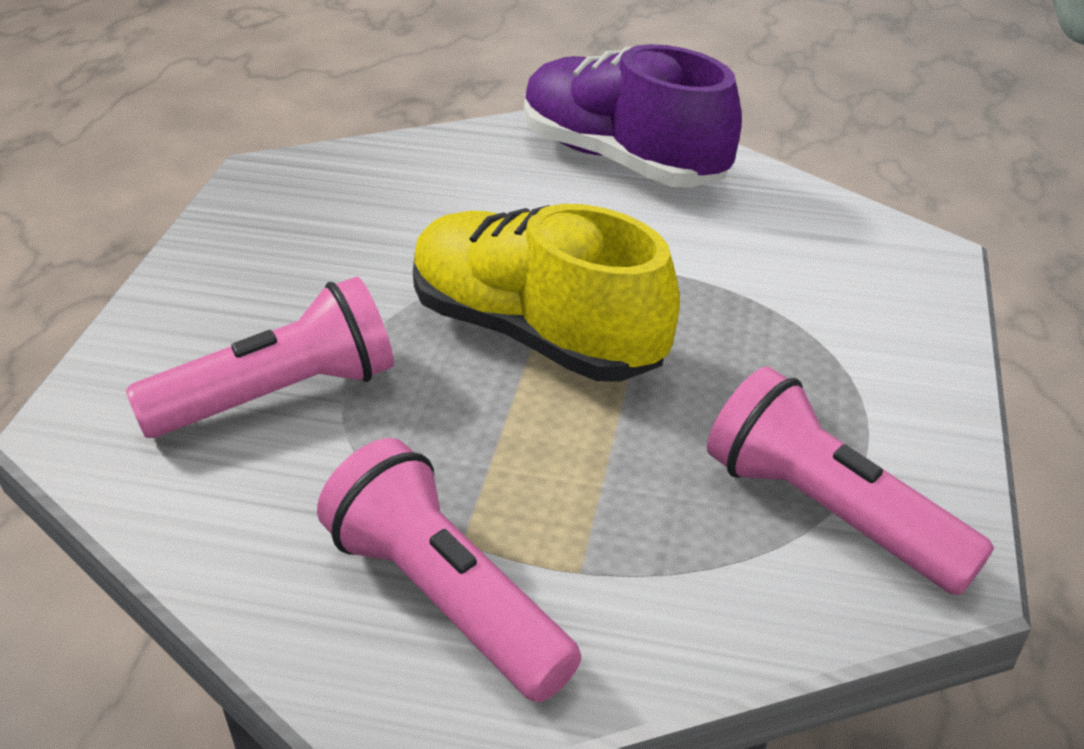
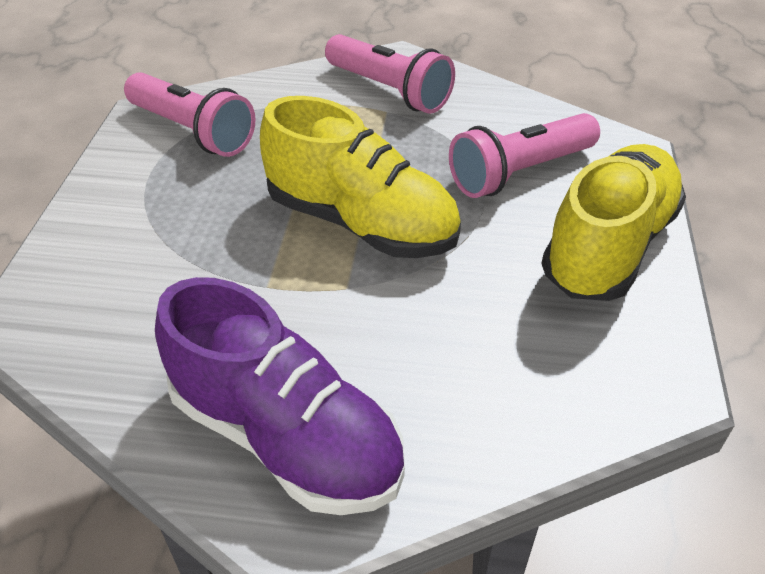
camera: 175 degrees right, 5 degrees up
(226, 288) = (608, 246): none -> yellow shoe

